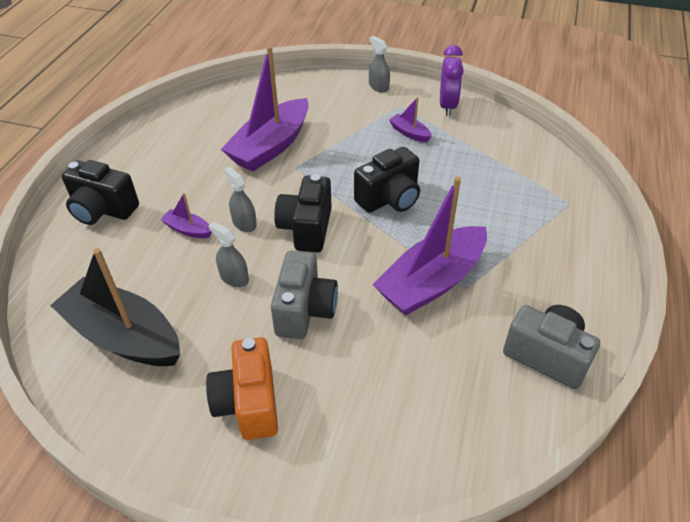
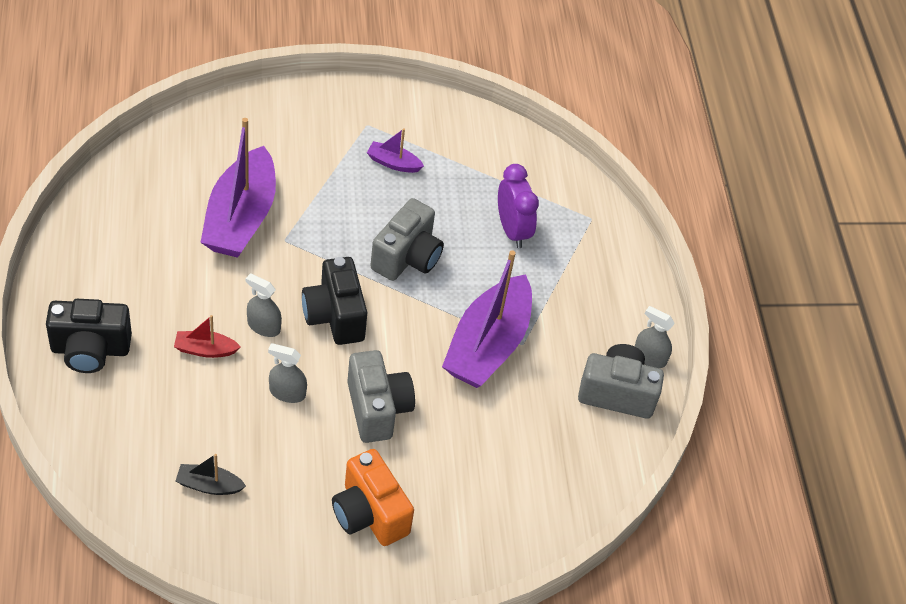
camera: 30 degrees left, 5 degrees up
(123, 336) = (209, 485): black boat -> black boat, size x0.44
(188, 229) = (205, 350): purple boat -> red boat
(378, 86) = (328, 100): grey spray bottle -> grey spray bottle (649, 357)
(389, 199) = (407, 258): black camera -> grey camera
(447, 106) = (421, 114): purple clock -> purple clock (512, 230)

